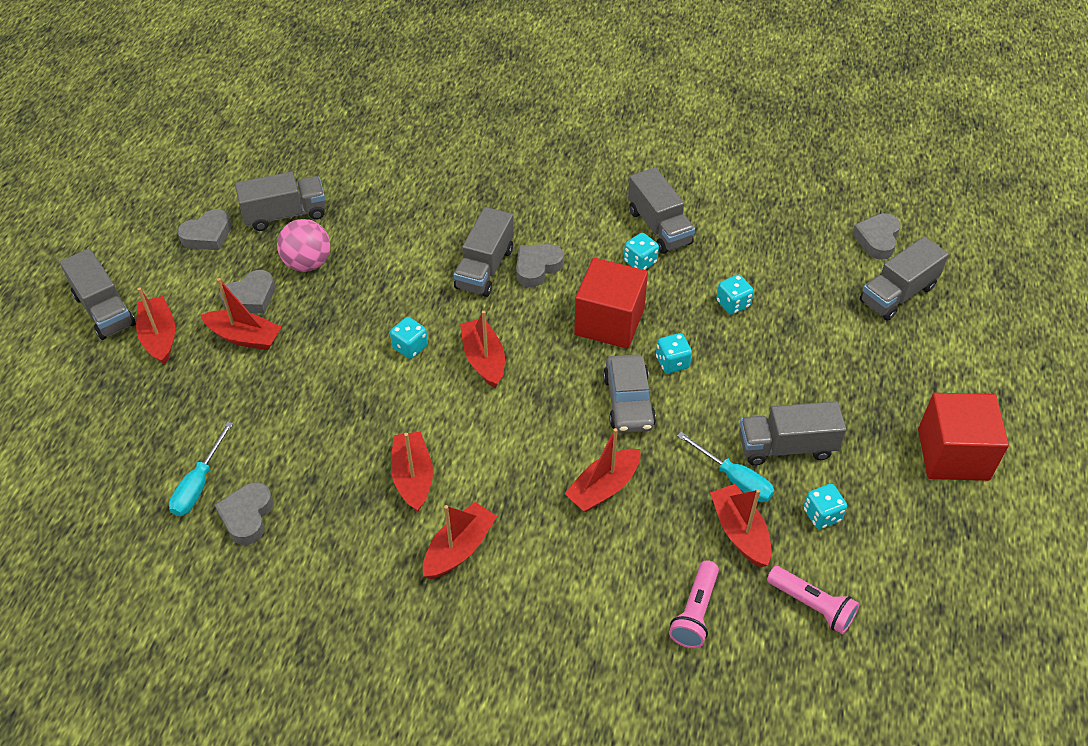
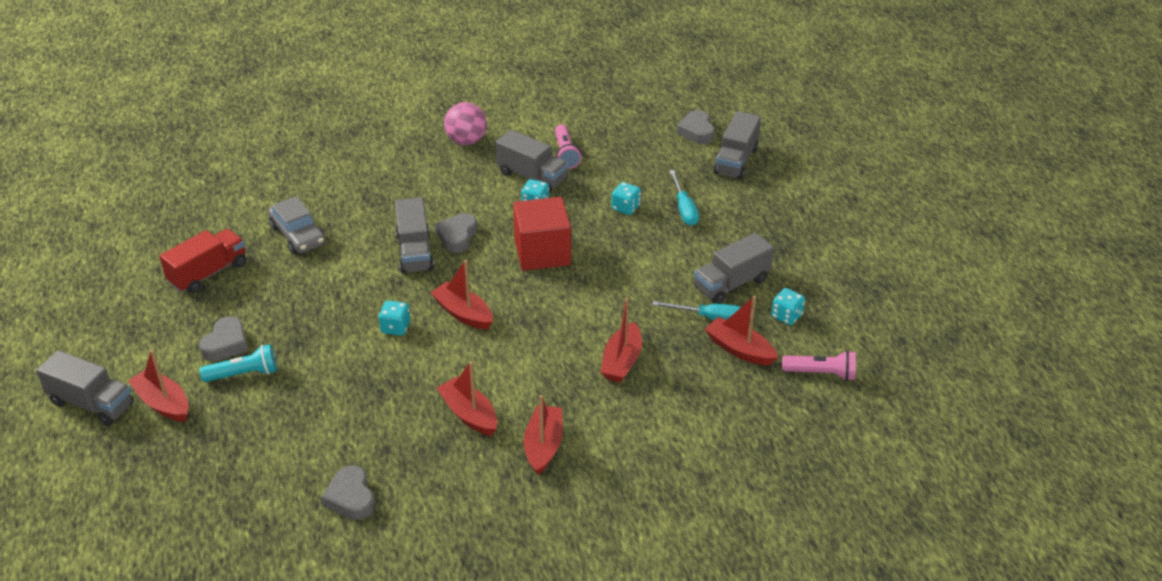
camera: 30 degrees left, 10 degrees down
(198, 484) = (289, 493): turquoise screwdriver -> turquoise screwdriver (684, 209)
(207, 235) = (146, 313): grey heart -> none
(244, 337) = (244, 374): red boat -> turquoise flashlight
(285, 214) = (208, 273): grey truck -> red truck
(307, 263) = (258, 301): pink ball -> pink ball (466, 141)
(628, 401) = (597, 299): grey car -> grey car (298, 235)
(672, 362) = (610, 262): turquoise dice -> none
(695, 612) = (746, 412): pink flashlight -> pink flashlight (565, 154)
(953, 454) = (844, 245): red cube -> none

